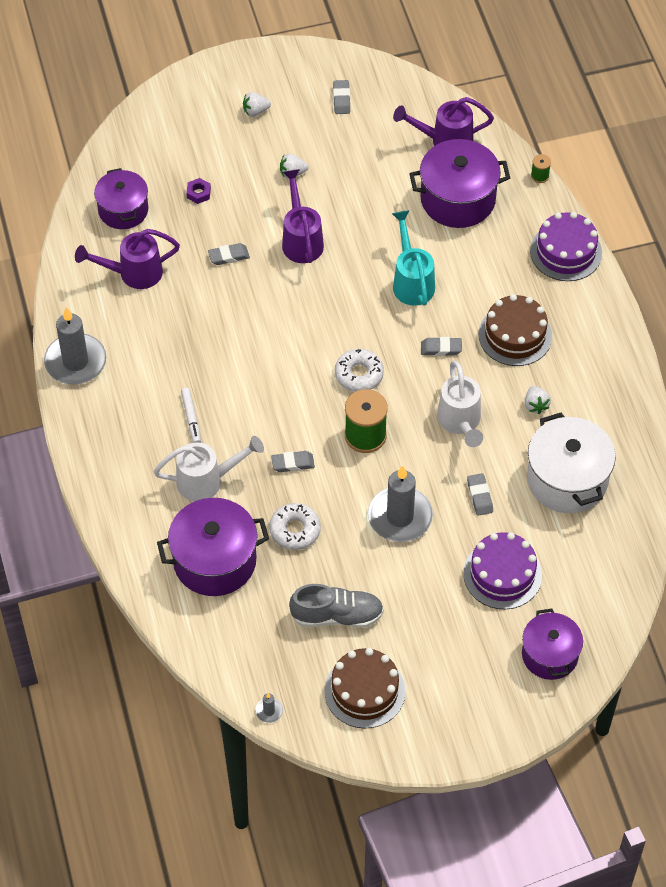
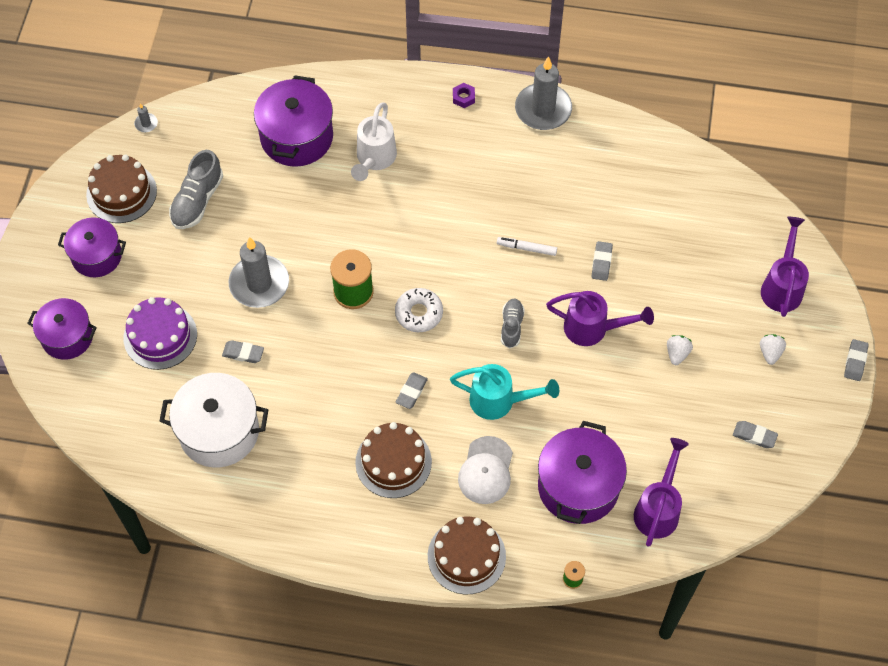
camera: 115 degrees right, 5 degrees up
(123, 210) = (694, 200): purple pot -> purple pot (97, 256)
(133, 273) = (617, 182): purple watering can -> purple watering can (782, 285)
(191, 418) = (441, 170): white marker -> white marker (526, 248)
(198, 193) = (687, 266): purple nut -> purple nut (463, 97)
(293, 463) = (356, 226): grey eraser -> grey eraser (855, 362)
(295, 530) = (291, 202): white donut -> none
(332, 299) = (511, 326): none -> grey shoe
(460, 423) = (325, 372): white watering can -> none
(482, 267) = (486, 470): none -> white cap
(535, 405) = (309, 443): white strawberry -> none
(566, 252) = (466, 556): purple cake -> brown cake

